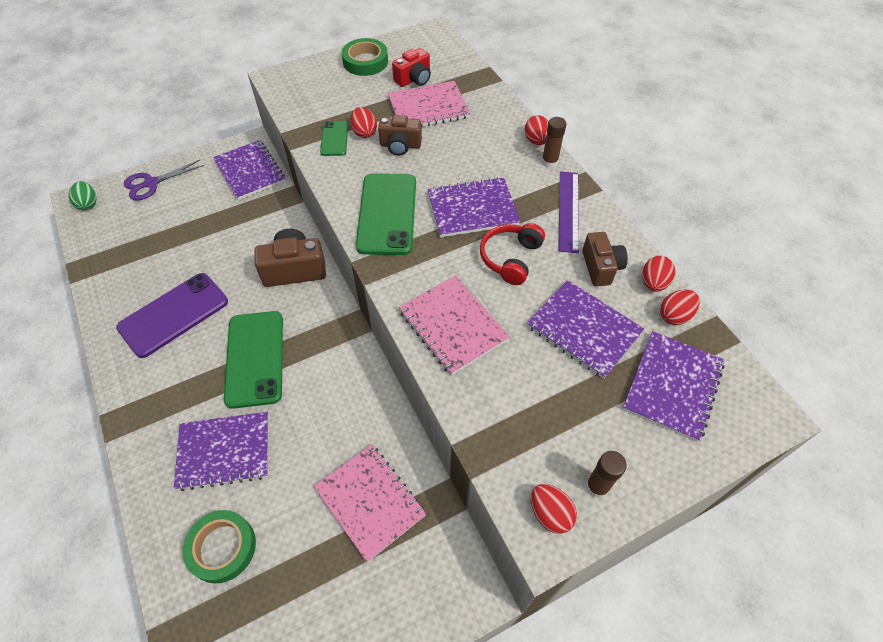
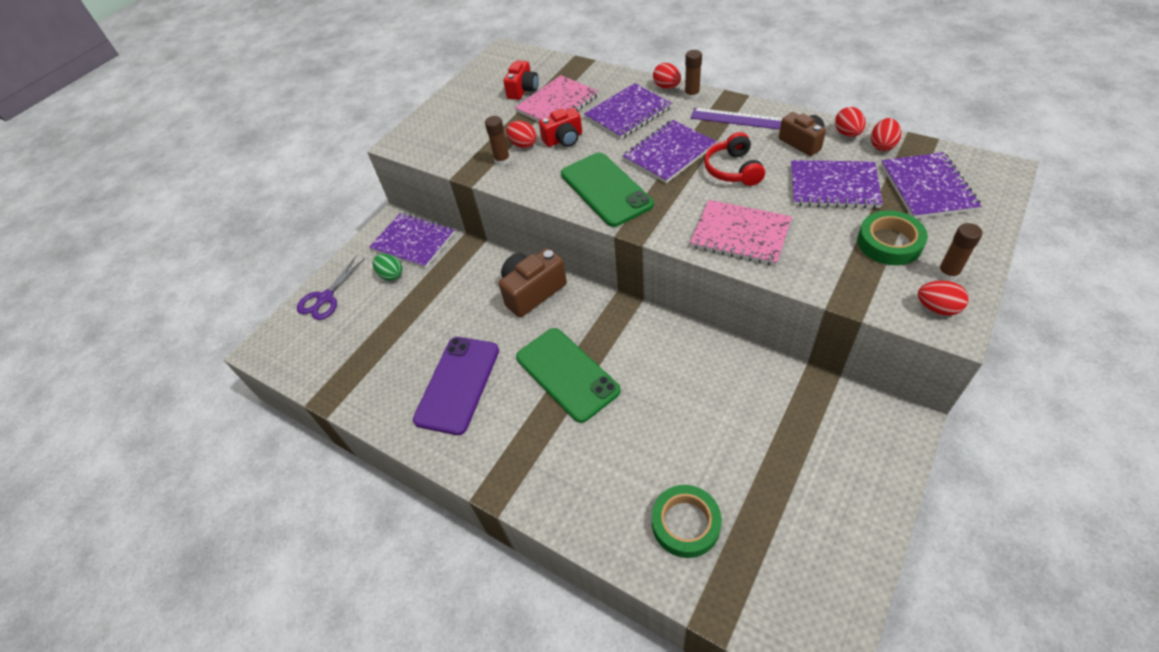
camera: 25 degrees left, 5 degrees down
(88, 204) = (276, 347): green egg -> green egg (391, 275)
(224, 451) = (613, 455): purple notebook -> purple notebook (628, 113)
(334, 138) = (502, 161): green phone -> brown glue stick
(365, 61) = (467, 96): green tape -> green tape (889, 242)
(370, 502) = (767, 414): pink notebook -> none
(400, 145) = (563, 139): brown camera -> red camera
(568, 210) = (740, 119): purple ruler -> purple ruler turned 45 degrees counterclockwise

